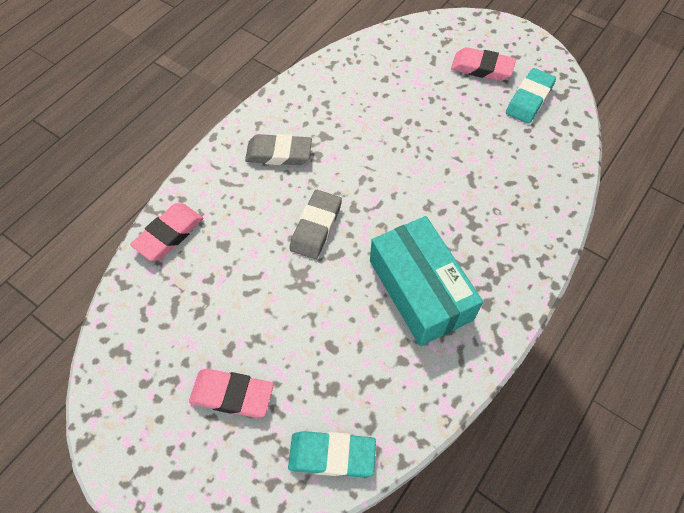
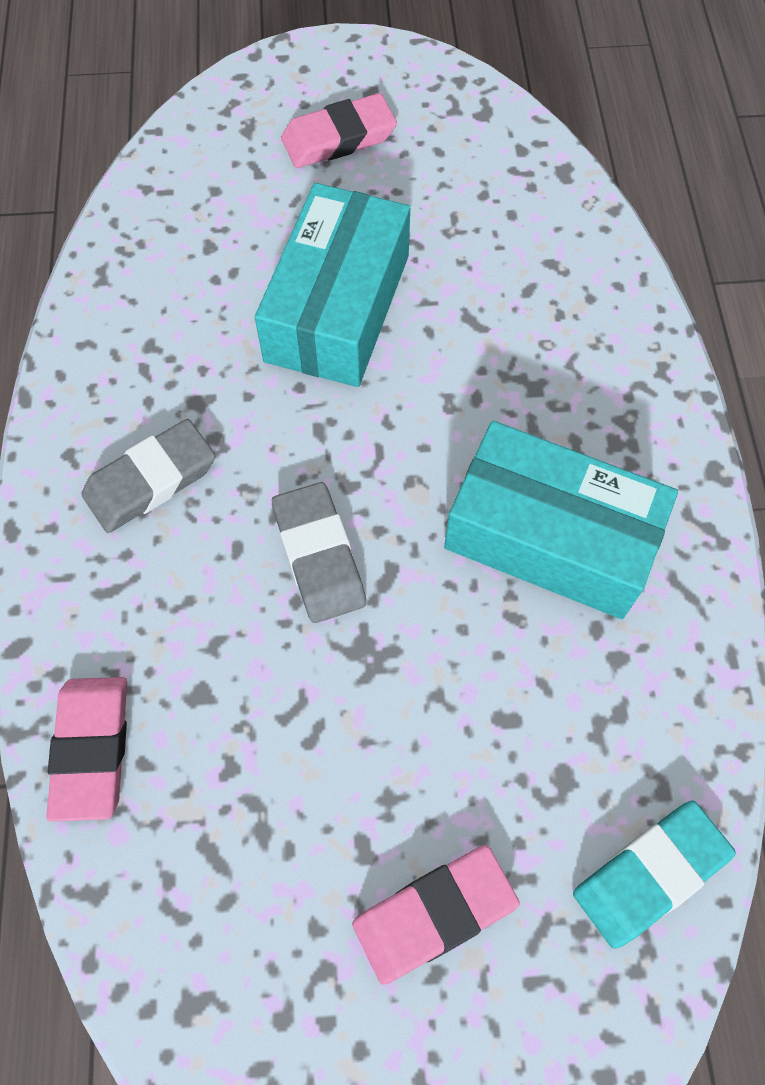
camera: 40 degrees left, 5 degrees up
(415, 136) = (337, 308): none -> turquoise box
(529, 99) = (446, 146): turquoise eraser -> none

